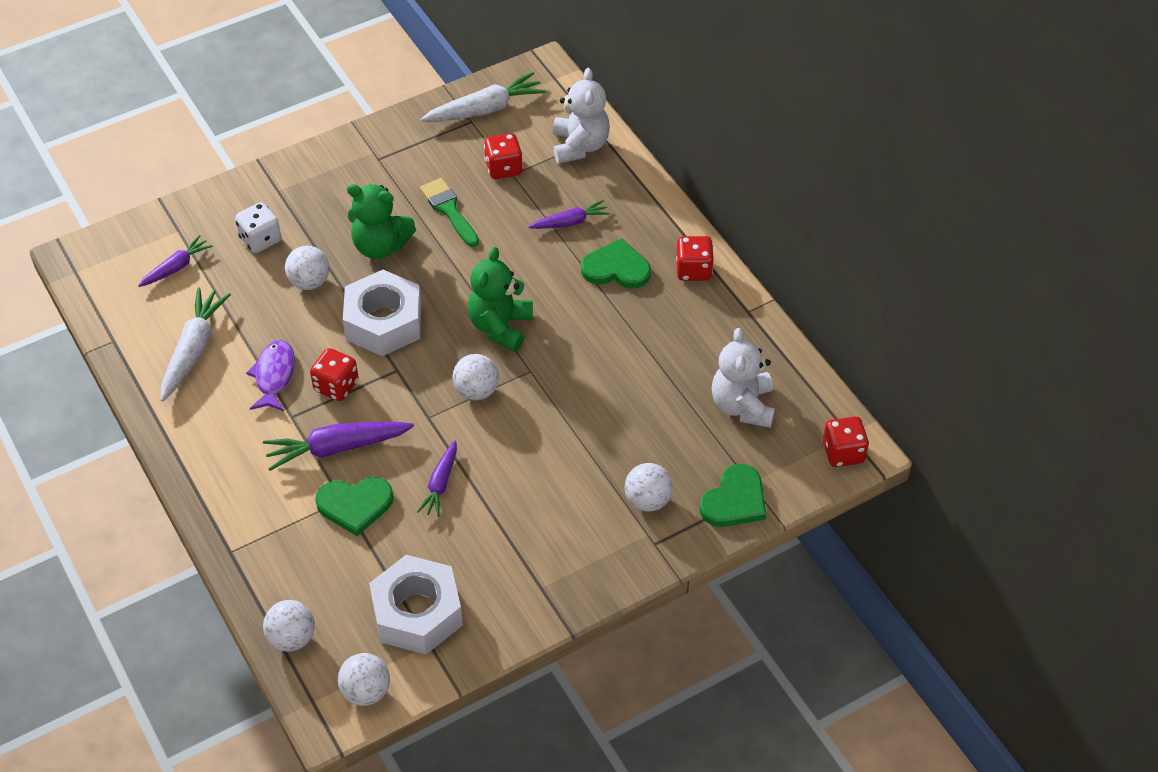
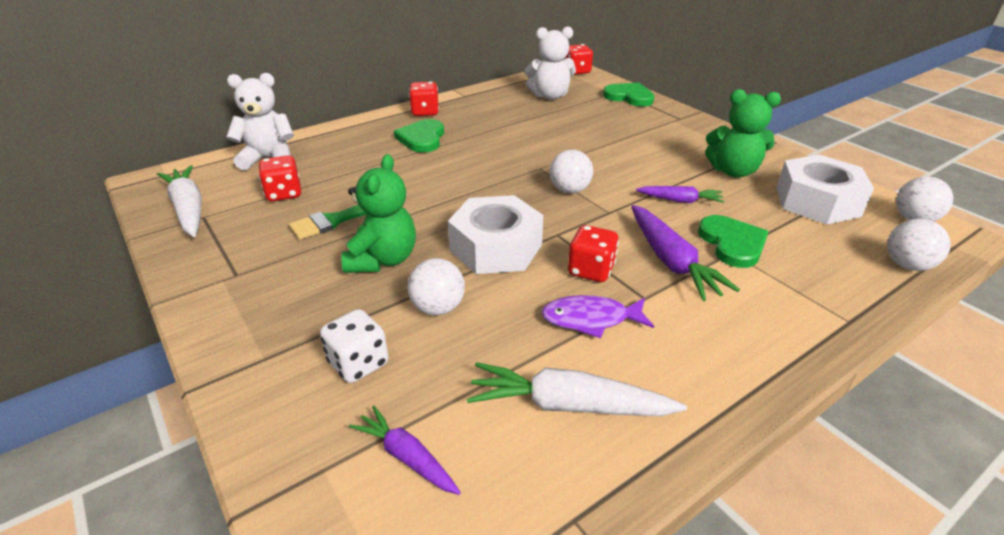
camera: 95 degrees left, 15 degrees down
(500, 327) = (492, 183): green teddy bear -> green teddy bear (733, 171)
(570, 222) = (365, 159): purple carrot -> none
(648, 500) = (645, 121): white ball -> none

